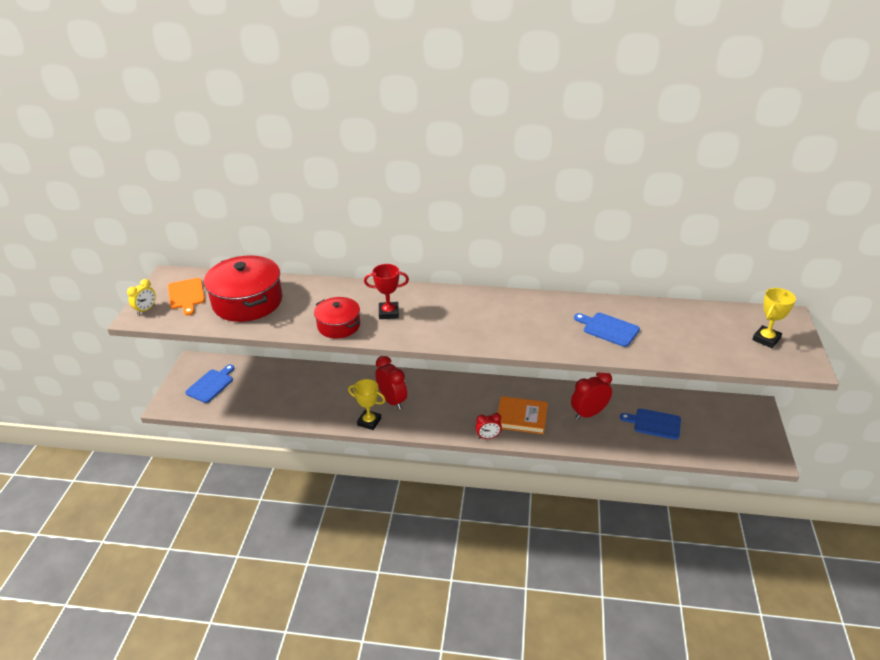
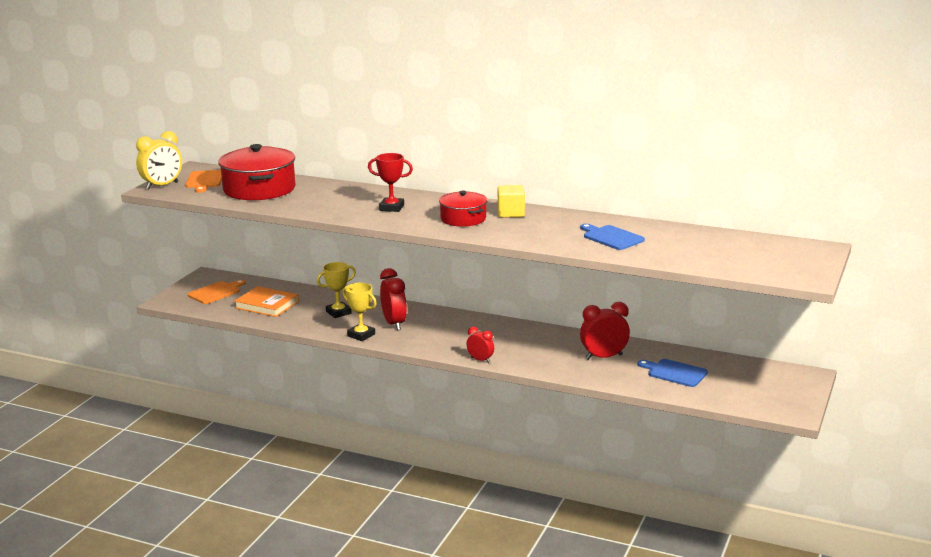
camera: 15 degrees right, 15 degrees down
(146, 309) = (162, 186): yellow clock -> yellow clock, size x1.69
(211, 385) = (216, 292): blue cutting board -> orange cutting board
(339, 325) = (337, 211): red pot -> red pot (463, 219)
(488, 437) = (480, 360): red clock -> red clock turned 150 degrees counterclockwise
(501, 305) = (511, 213): none -> yellow cube
(521, 417) = (526, 351): orange book -> orange book (267, 305)
(766, 339) = (780, 259): yellow trophy -> yellow trophy (338, 312)

